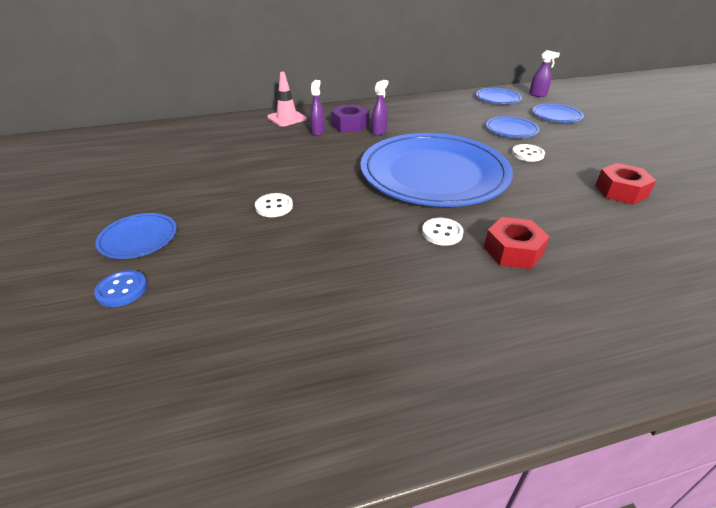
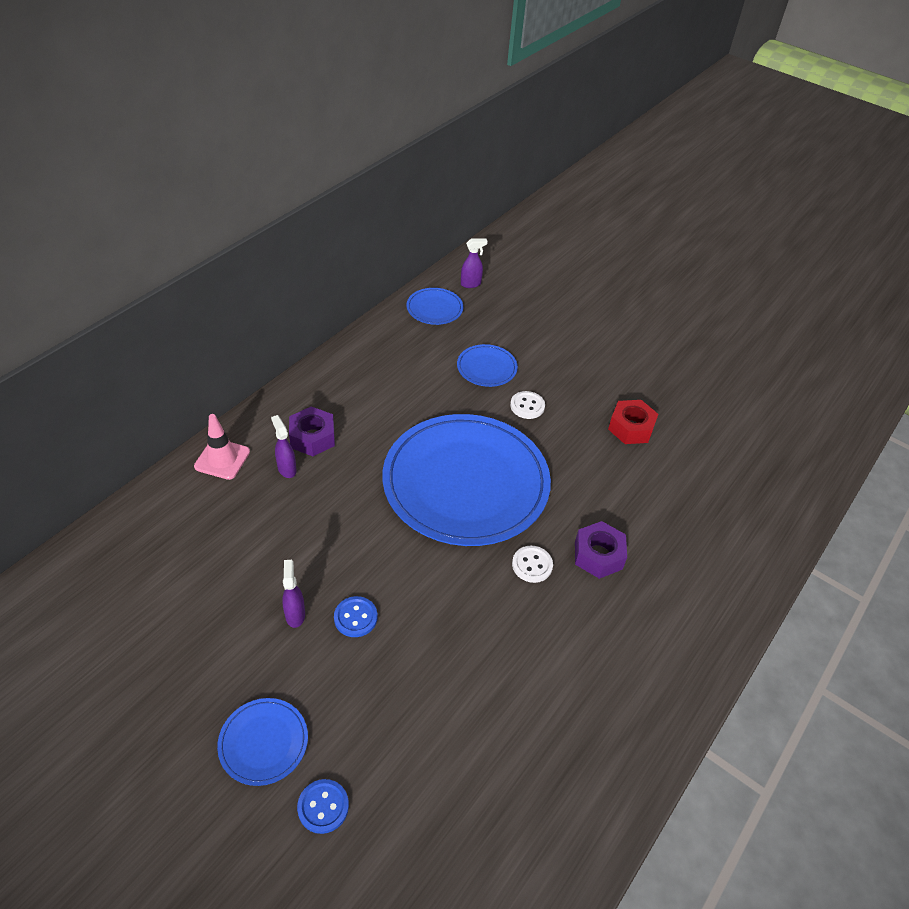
camera: 40 degrees left, 10 degrees up
(274, 206) = (355, 617): white button -> blue button
(379, 132) = (356, 435): purple spray bottle -> purple spray bottle (295, 614)
(513, 251) = (598, 555): red nut -> purple nut
(556, 115) = (513, 320): blue plate -> none

